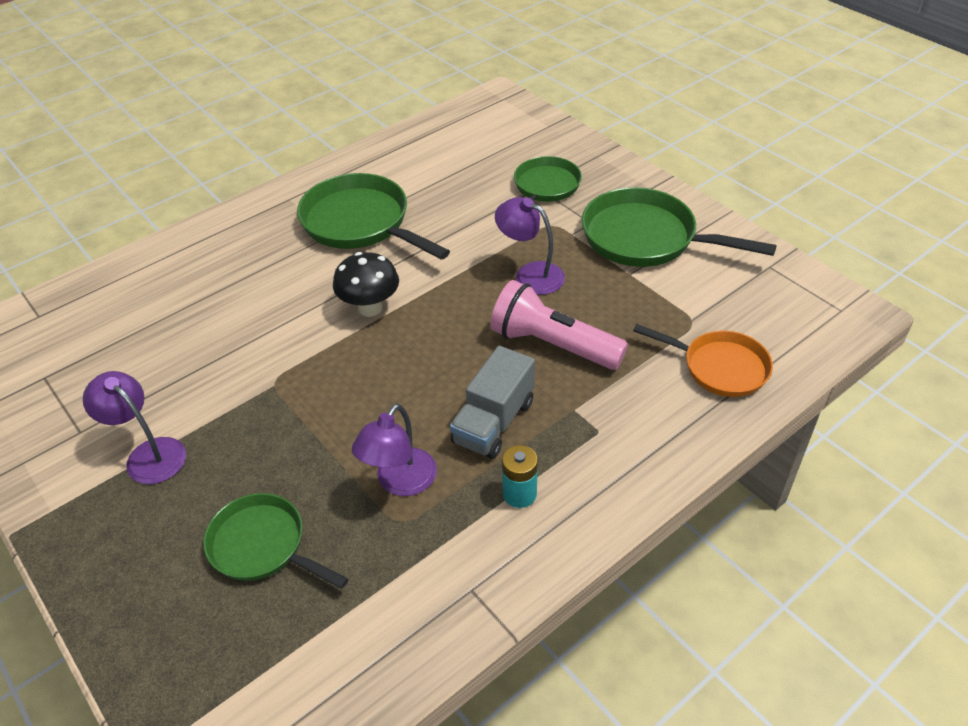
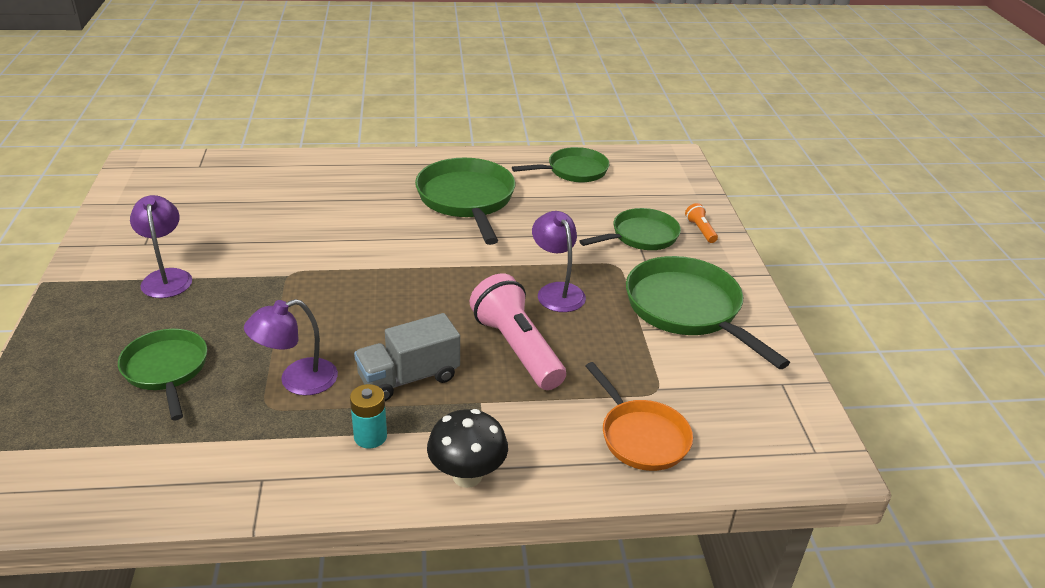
camera: 30 degrees right, 10 degrees down
(370, 308) = (409, 258): black mushroom -> black mushroom (467, 476)
(425, 149) = (573, 171): none -> green pan
(585, 159) = (700, 230): none -> orange flashlight

